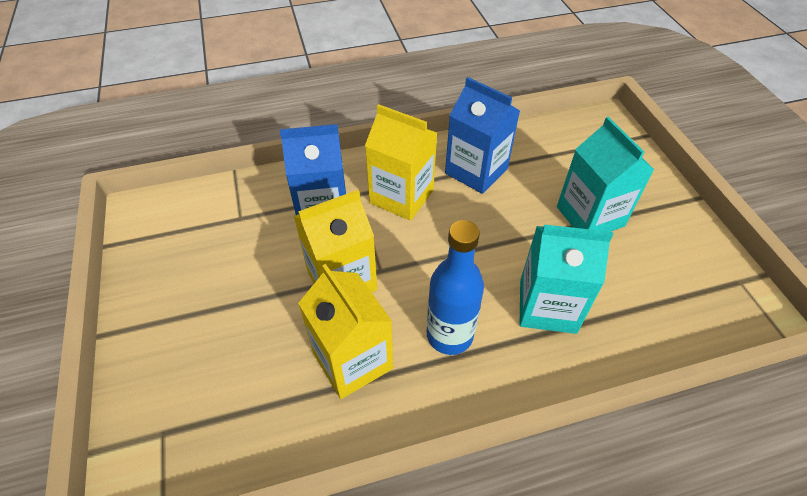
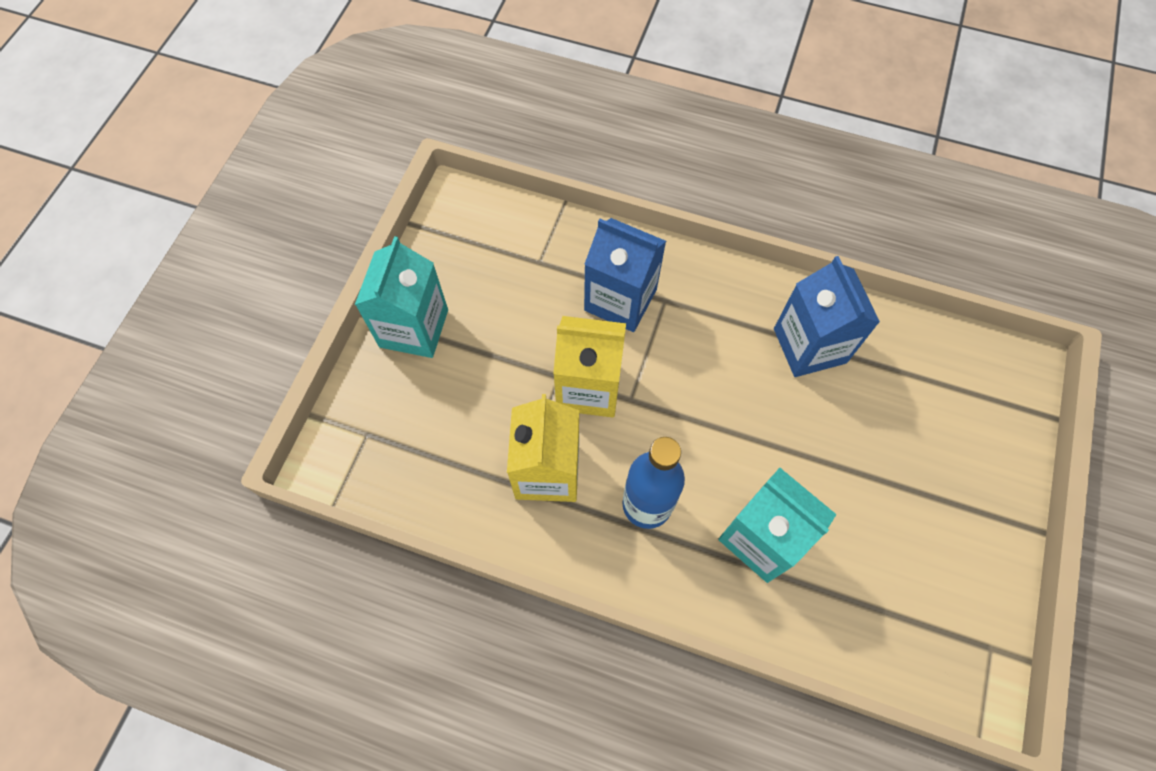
camera: 35 degrees right, 15 degrees up
(401, 196) = (708, 330): yellow carton -> none
(590, 216) = (890, 474): turquoise carton -> turquoise carton (414, 328)

